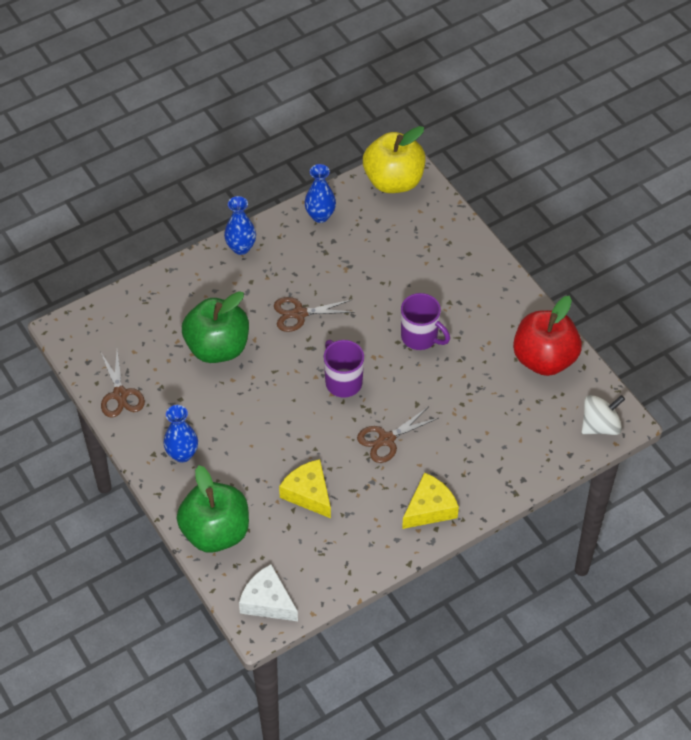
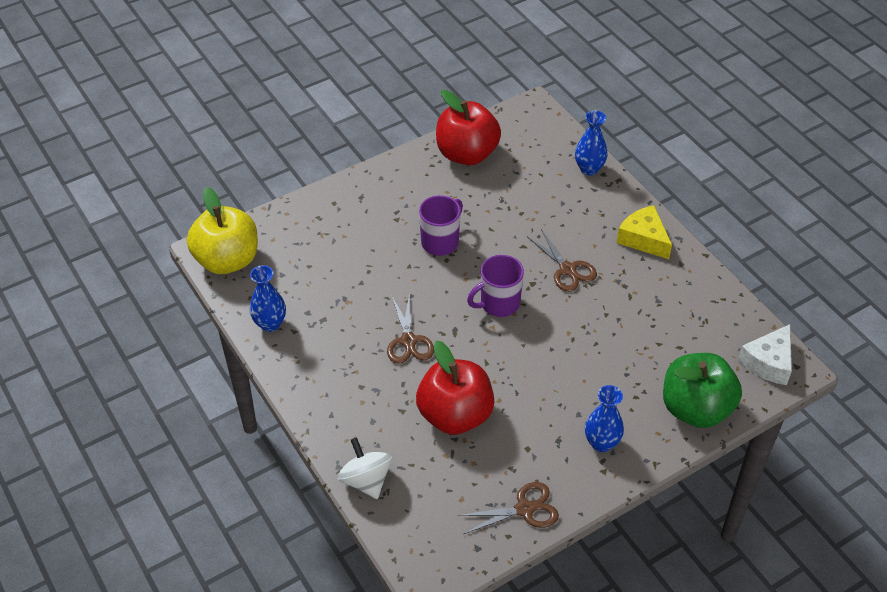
camera: 90 degrees left, 5 degrees down
(217, 347) = (455, 415): green apple -> red apple
(241, 247) = (310, 397): blue vase -> blue vase (589, 169)
(308, 493) = (638, 331): yellow cheese -> none
(600, 426) = (540, 121): white spinning top -> white spinning top (366, 480)

